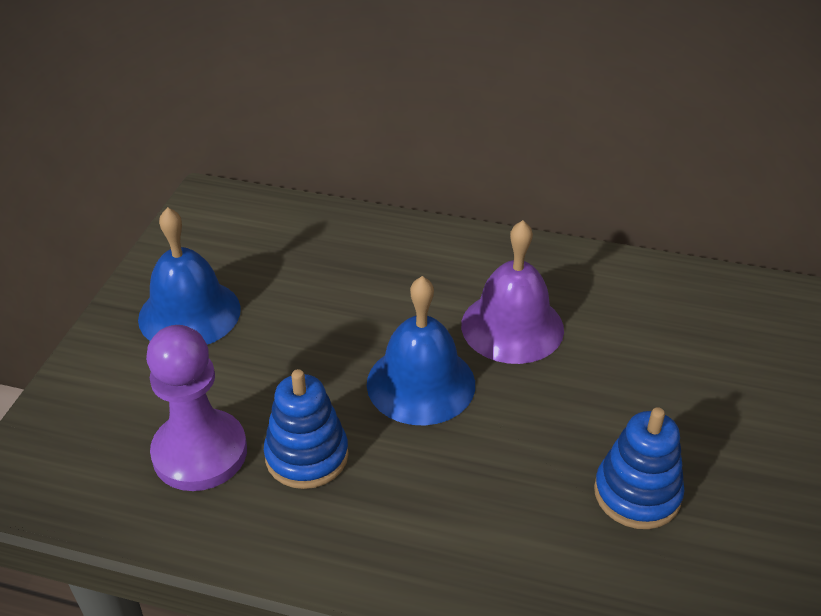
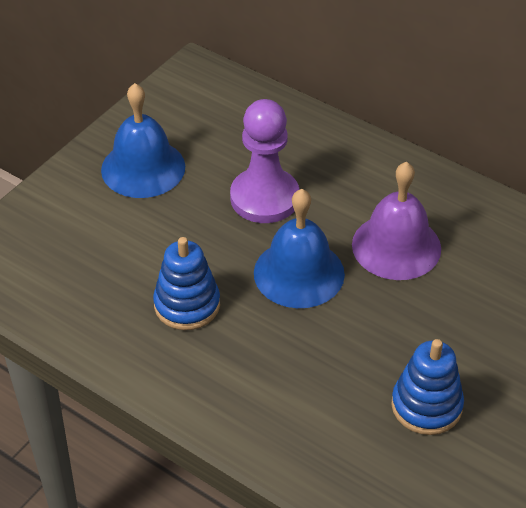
camera: 20 degrees right, 5 degrees up
(200, 453) = (110, 280): purple pawn -> purple pawn (264, 198)

